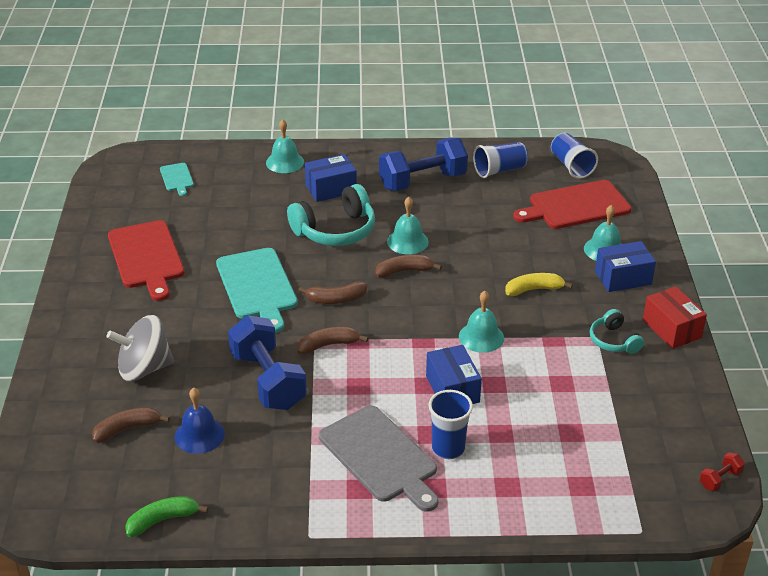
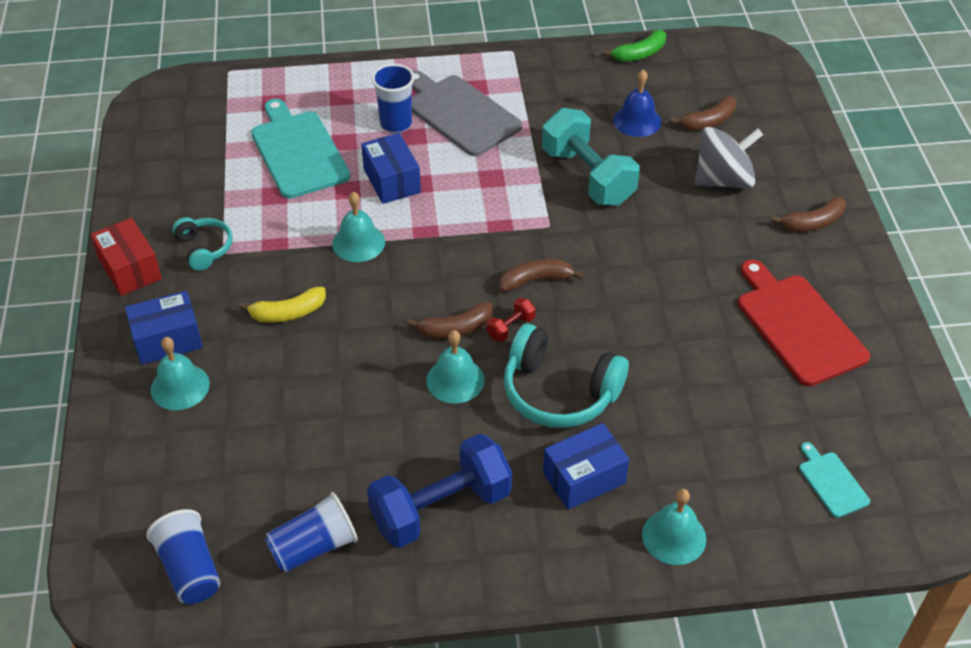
camera: 175 degrees right, 10 degrees up
(257, 286) = (638, 291): turquoise cutting board -> turquoise cutting board (298, 151)
(268, 380) = (587, 176): blue dumbbell -> turquoise dumbbell
(328, 345) = (532, 220): brown banana -> brown banana (813, 223)
(335, 230) = (559, 392): turquoise headphones -> turquoise headphones turned 120 degrees counterclockwise
(575, 206) = (203, 471): red cutting board -> none
(720, 479) = (142, 115): red dumbbell -> red dumbbell (510, 327)

